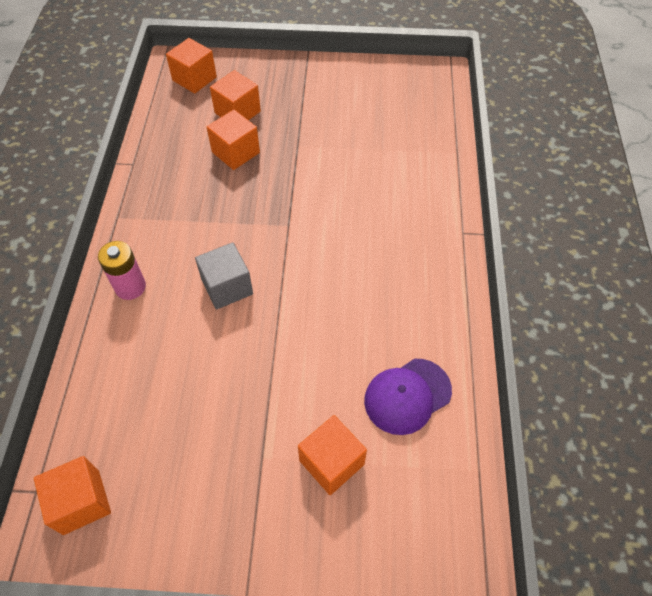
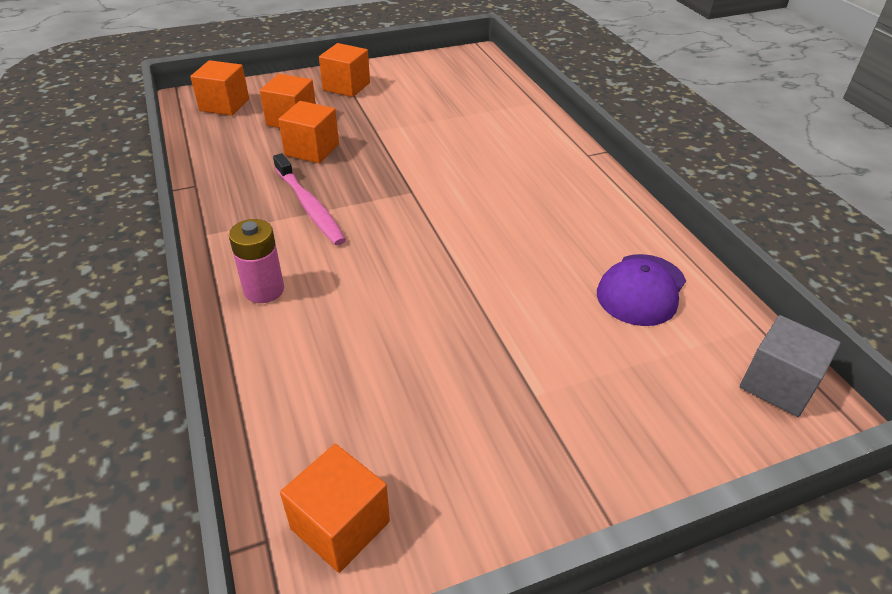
camera: 25 degrees left, 15 degrees down
(202, 215) = (309, 206): none -> pink toothbrush
(227, 287) = (381, 258): grey cube -> grey cube (778, 384)
(331, 462) = (612, 371): orange cube -> orange cube (346, 86)

